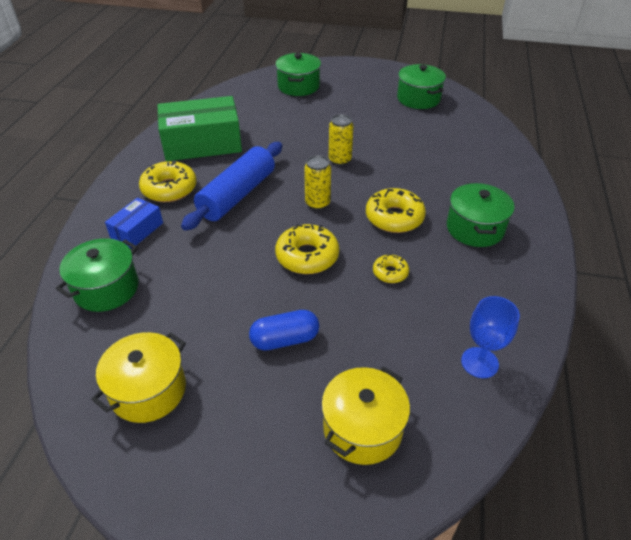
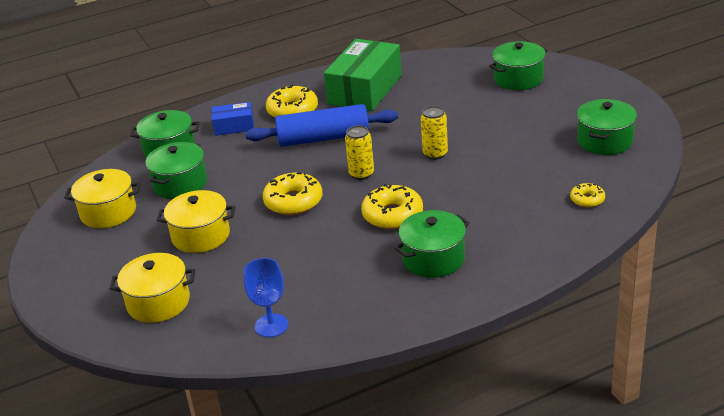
camera: 55 degrees right, 10 degrees down
(177, 310) = (180, 184): none -> green pot
(202, 143) = (365, 90): green box -> green box turned 75 degrees clockwise
(285, 339) = (201, 236): blue capsule -> yellow pot
(390, 273) = (321, 244): yellow donut -> yellow donut (587, 200)

